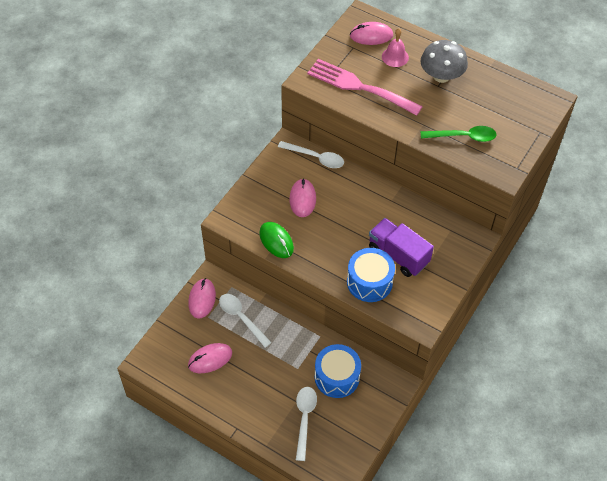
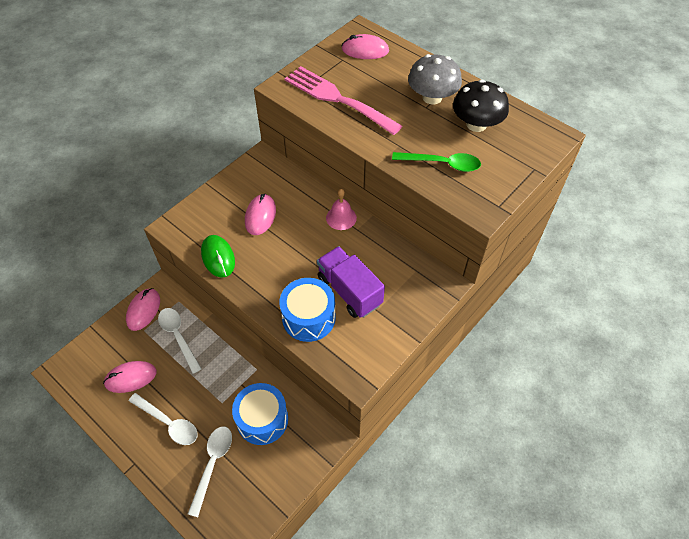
camera: 10 degrees right, 0 degrees up
(315, 158) = (287, 175): white spoon -> white spoon (168, 423)
(395, 57) = (385, 73): pink bell -> pink bell (341, 217)
(484, 97) = (476, 124): none -> black mushroom

